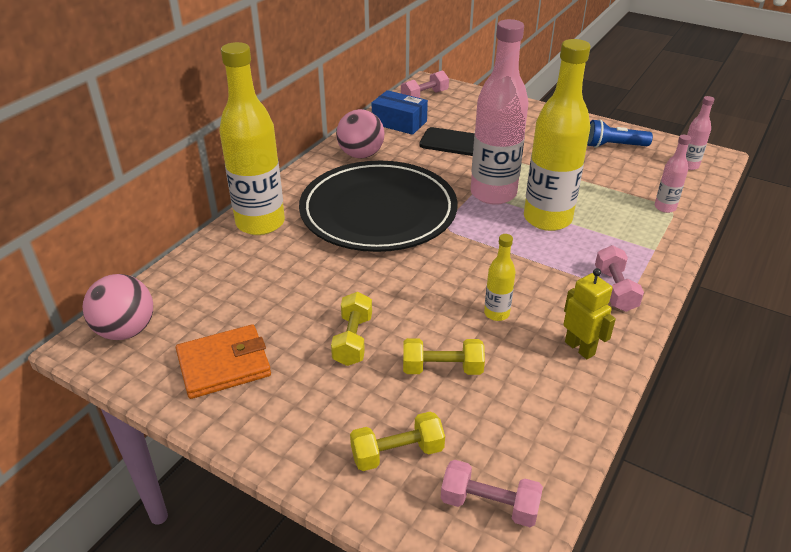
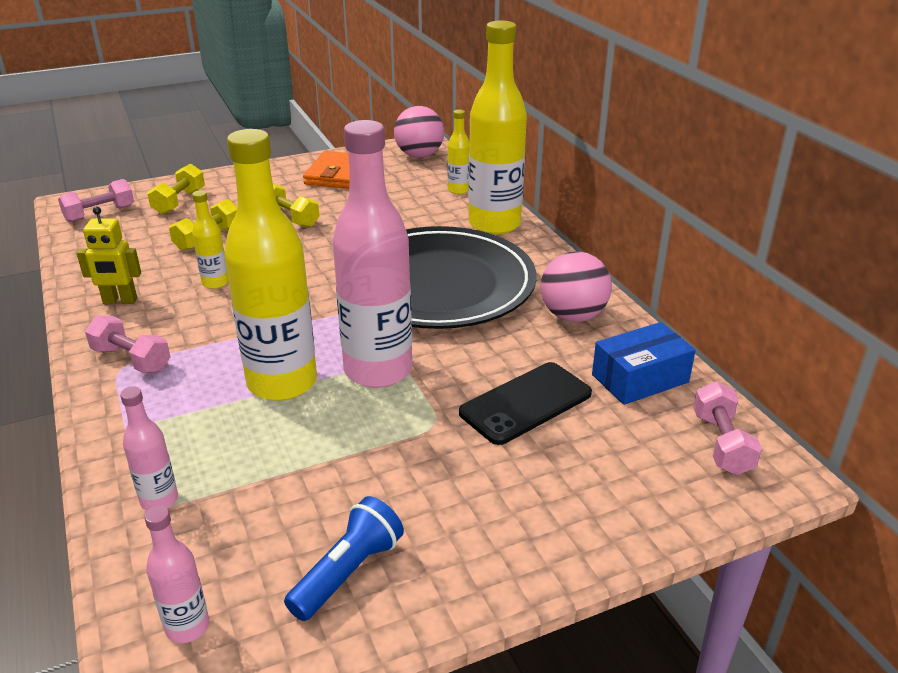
camera: 125 degrees right, 5 degrees down
(204, 267) = (458, 190): none -> yellow bottle

